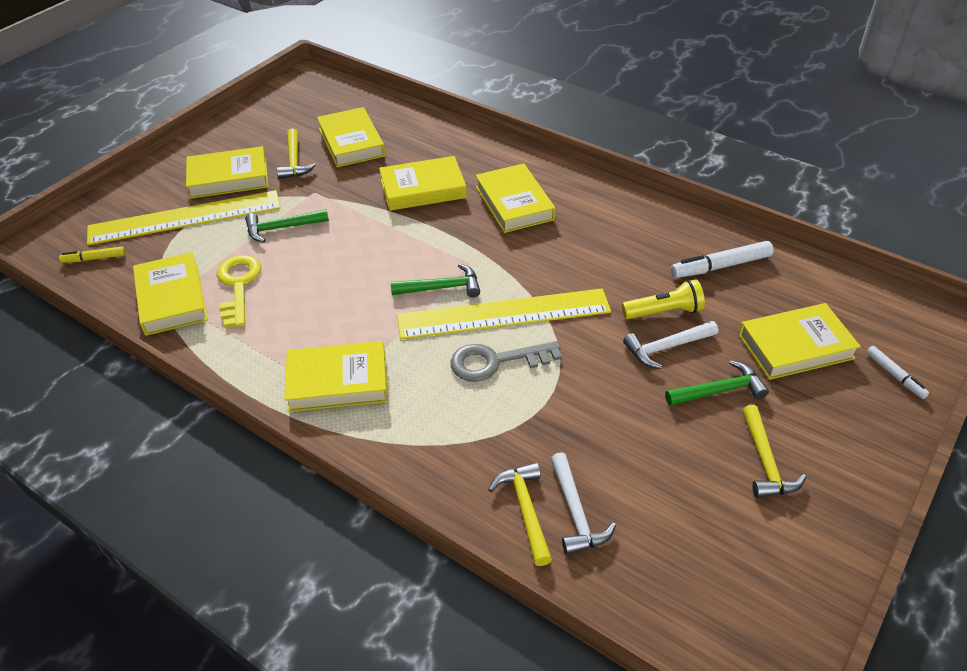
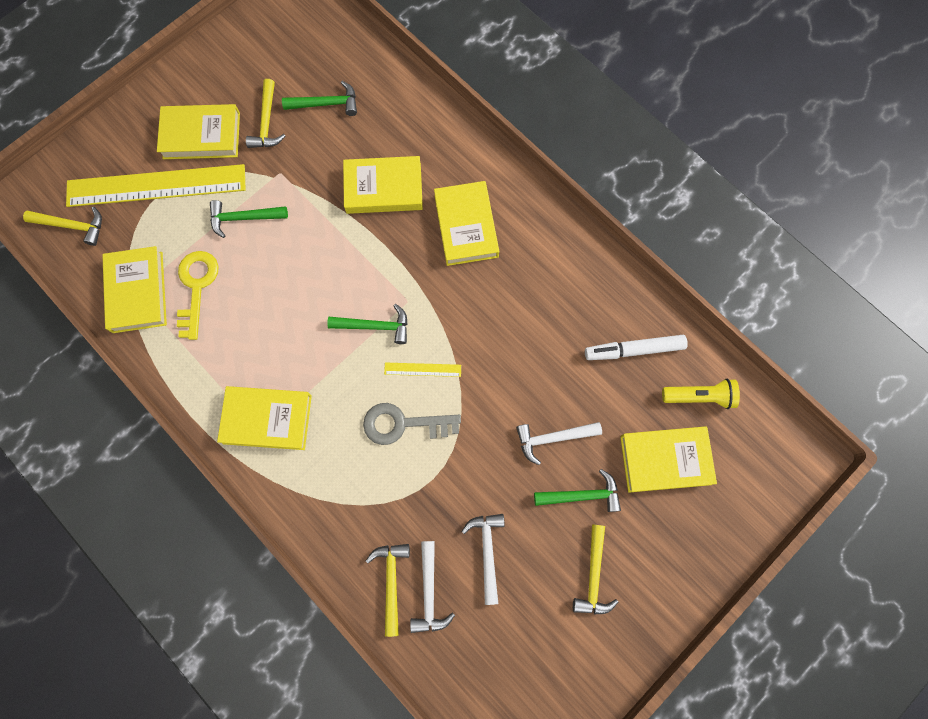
camera: 10 degrees right, 30 degrees up
(94, 258) = (72, 226): yellow marker -> yellow hammer
(351, 142) = (326, 104): yellow book -> green hammer
(503, 314) = (422, 369): yellow ruler -> yellow ruler, size x0.41
(632, 460) = (487, 551): none -> white hammer
(664, 311) = (564, 395): yellow flashlight -> yellow flashlight (699, 396)
(894, 375) = (737, 510): white marker -> none

